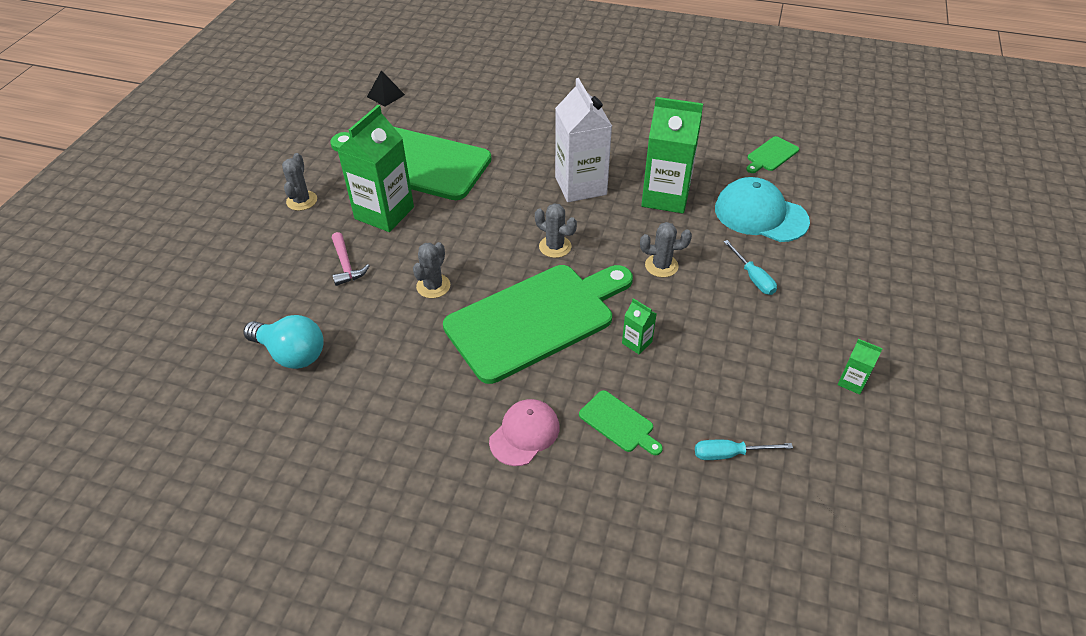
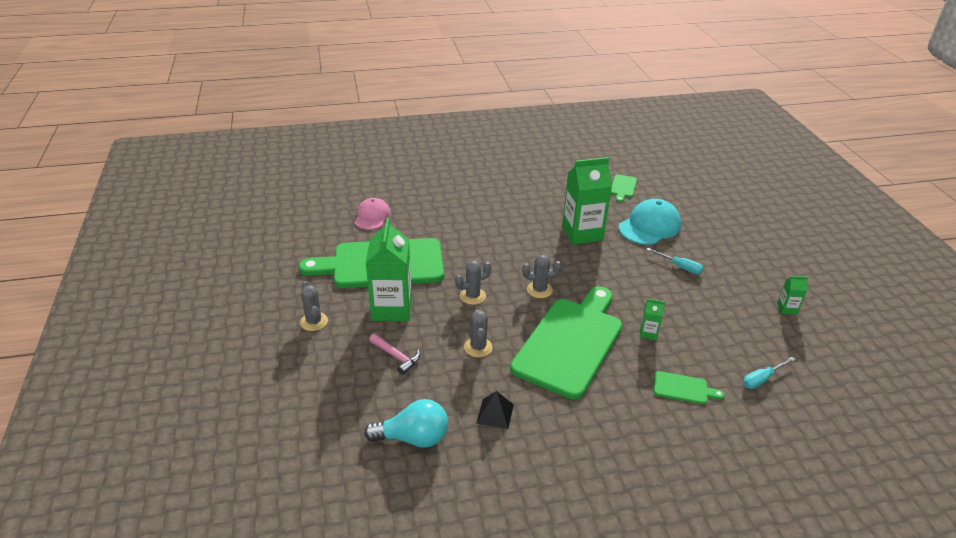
camera: 30 degrees left, 10 degrees down
(385, 95) = (312, 222): black pyramid -> black pyramid (495, 413)
(524, 434) = (632, 421): pink cap -> pink cap (372, 216)
(580, 186) = (520, 243): white carton -> none
(661, 266) = (619, 278): grey cactus -> grey cactus (472, 296)
(760, 215) = (649, 226): turquoise cap -> turquoise cap turned 135 degrees clockwise

